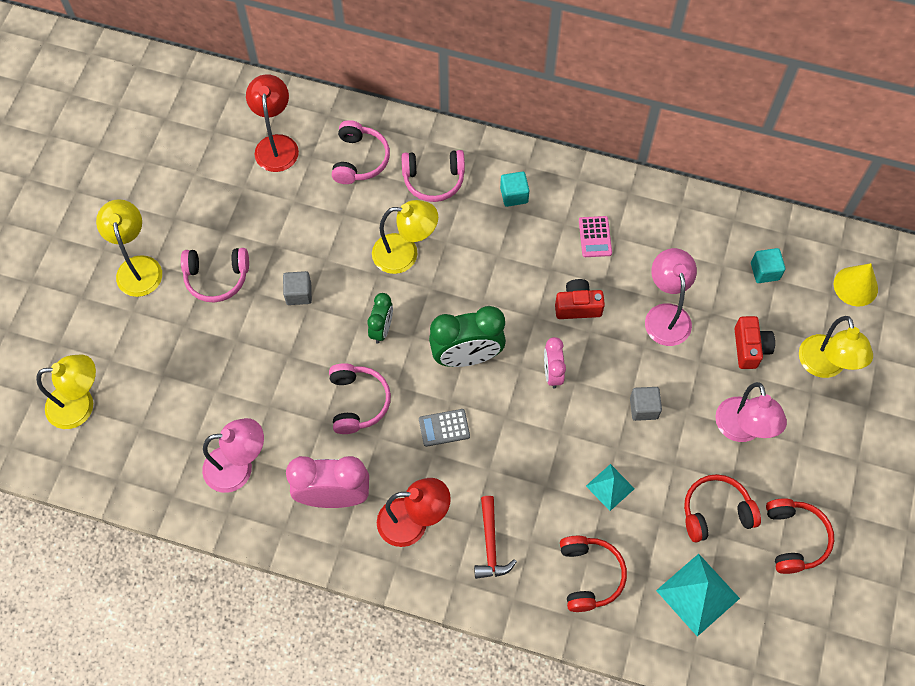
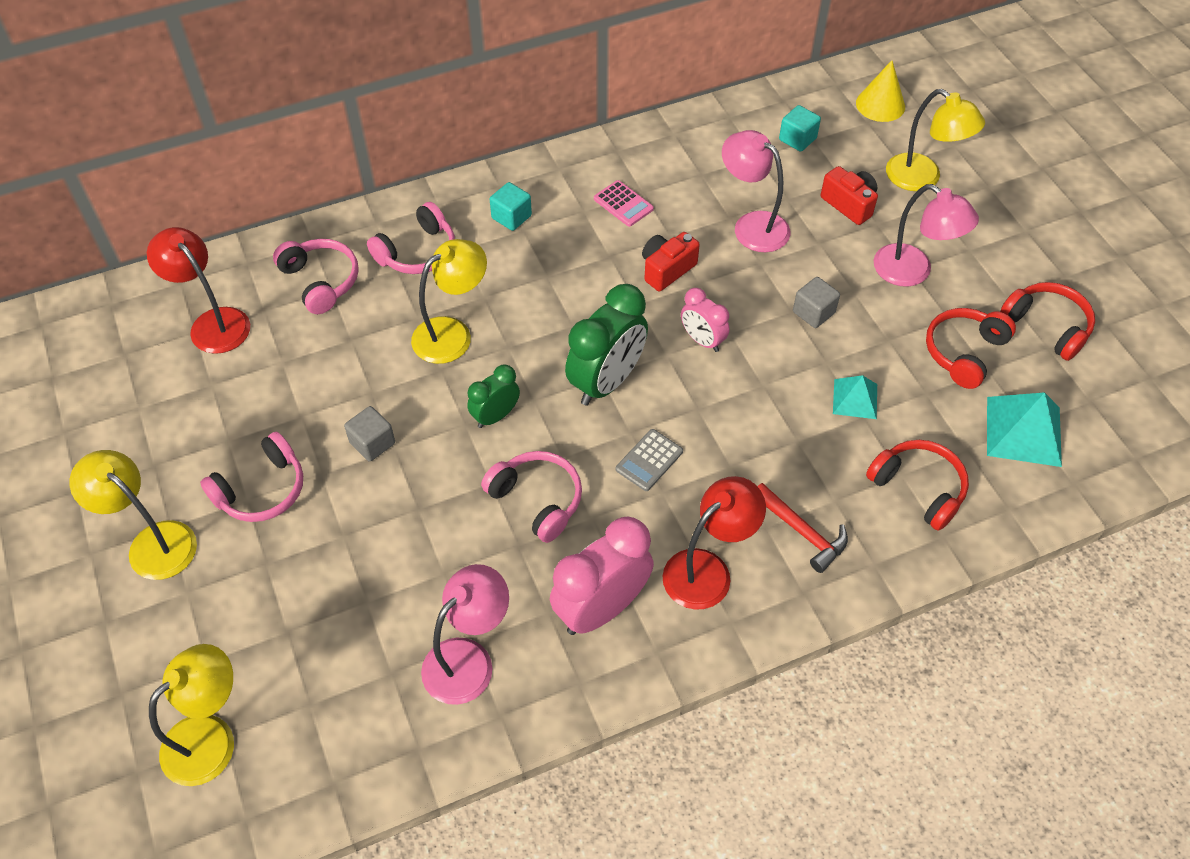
camera: 40 degrees left, 10 degrees down
(382, 329) = (495, 416): green clock -> green clock turned 105 degrees counterclockwise

